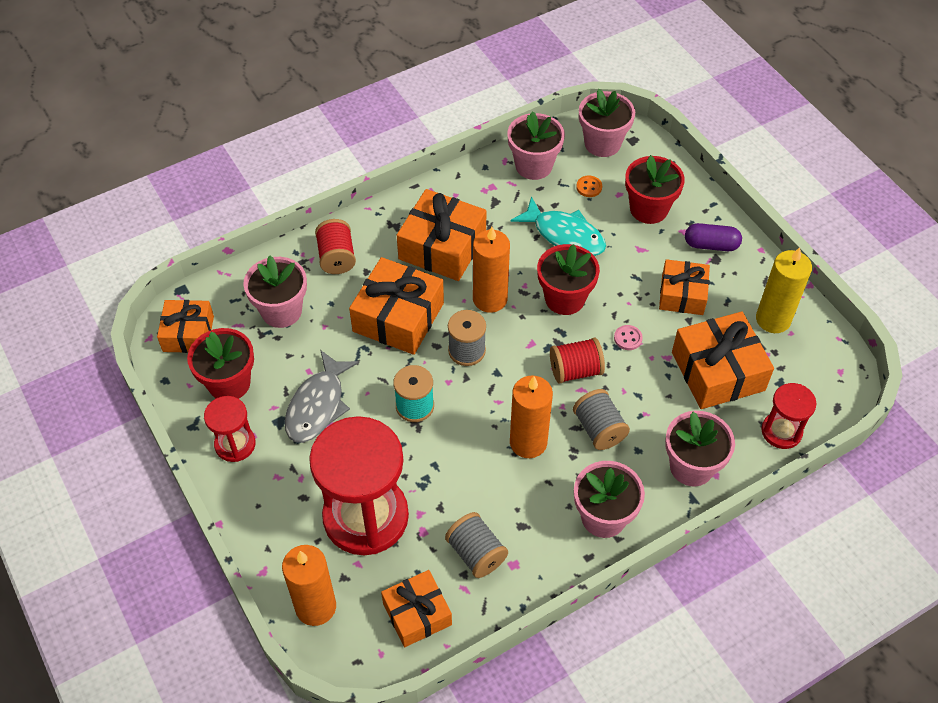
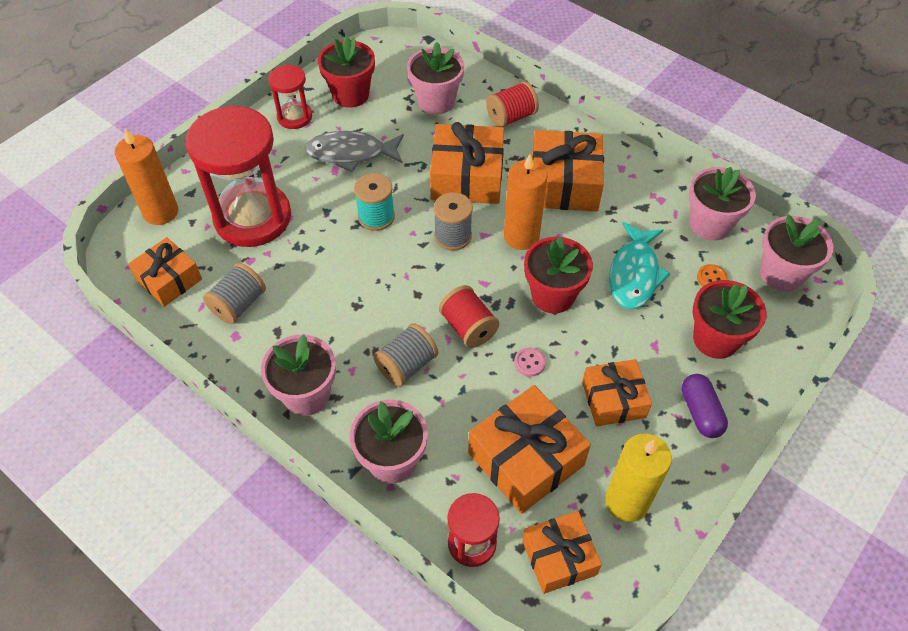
camera: 70 degrees right, 0 degrees up
(188, 333) = (388, 56): orange gift -> orange gift (559, 557)
(528, 442) = (369, 311): orange candle -> none

